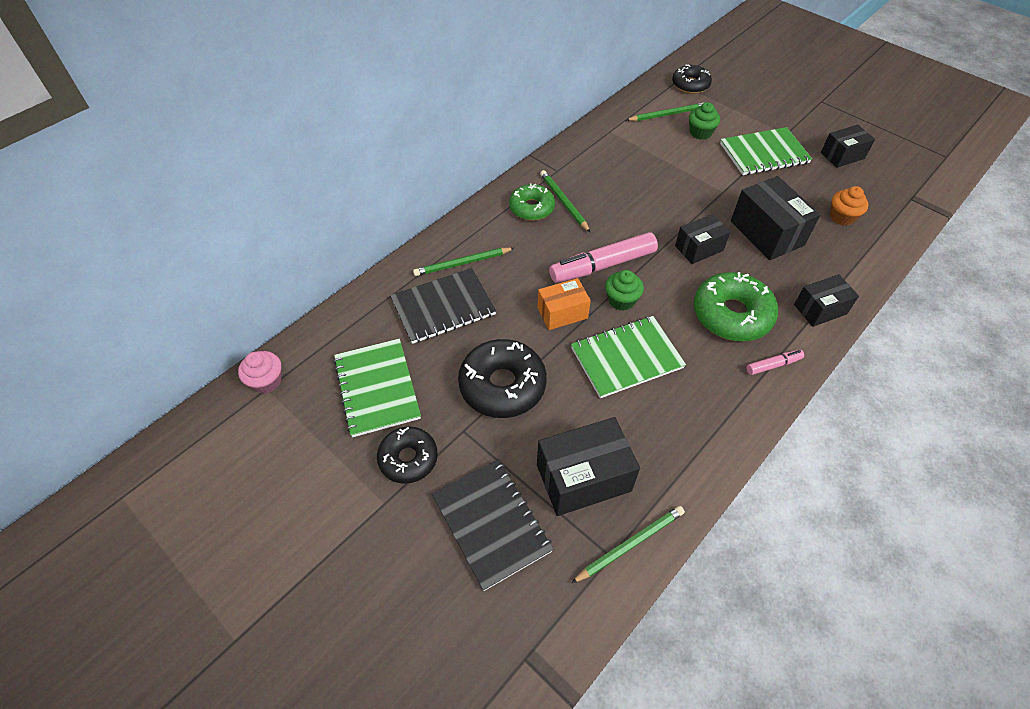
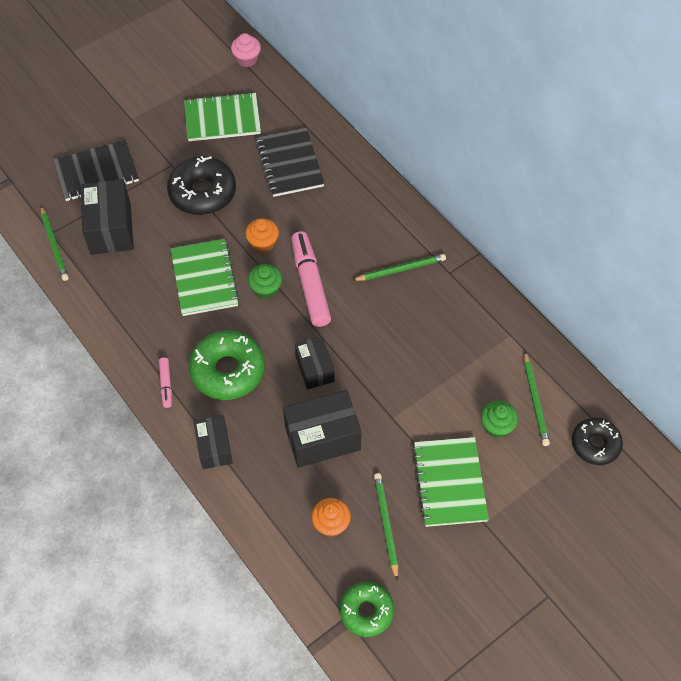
camera: 100 degrees right, 5 degrees up
(408, 459) = (159, 133): black donut -> none
(462, 263) = (336, 181): green pencil -> green pencil (386, 524)
(531, 208) = (397, 242): green donut -> green donut (366, 611)
(562, 313) = (263, 243): orange box -> orange cupcake
(842, 155) = (433, 571): black box -> none

